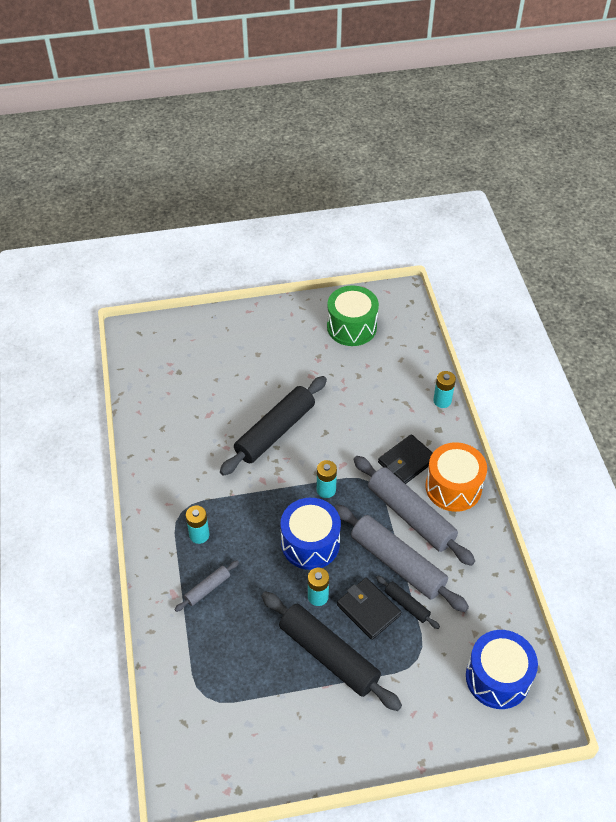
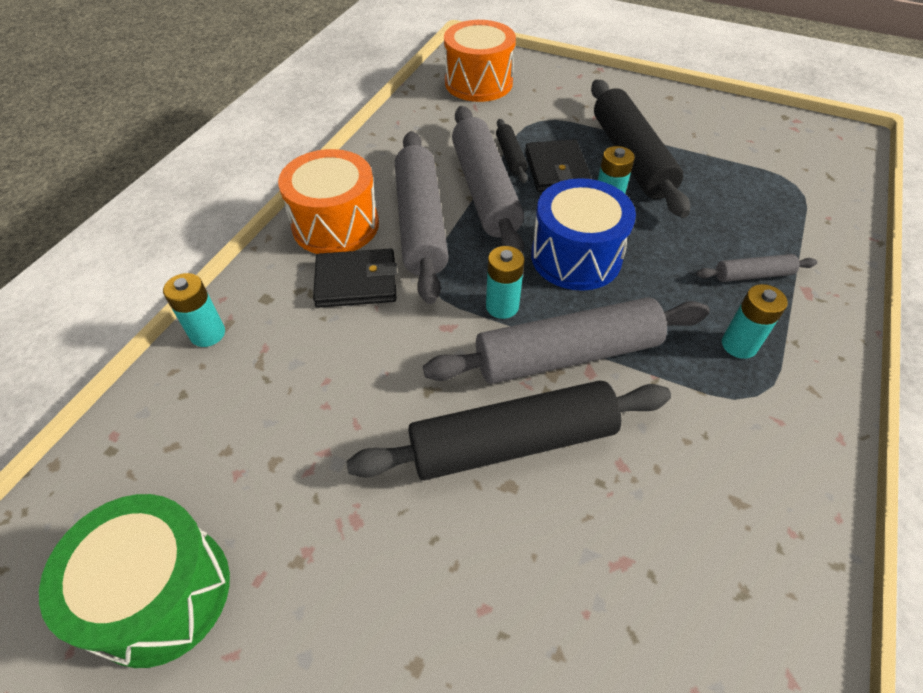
camera: 145 degrees left, 0 degrees up
(278, 482) = (567, 354): none -> grey rolling pin
(497, 678) = (478, 83): blue drum -> orange drum

